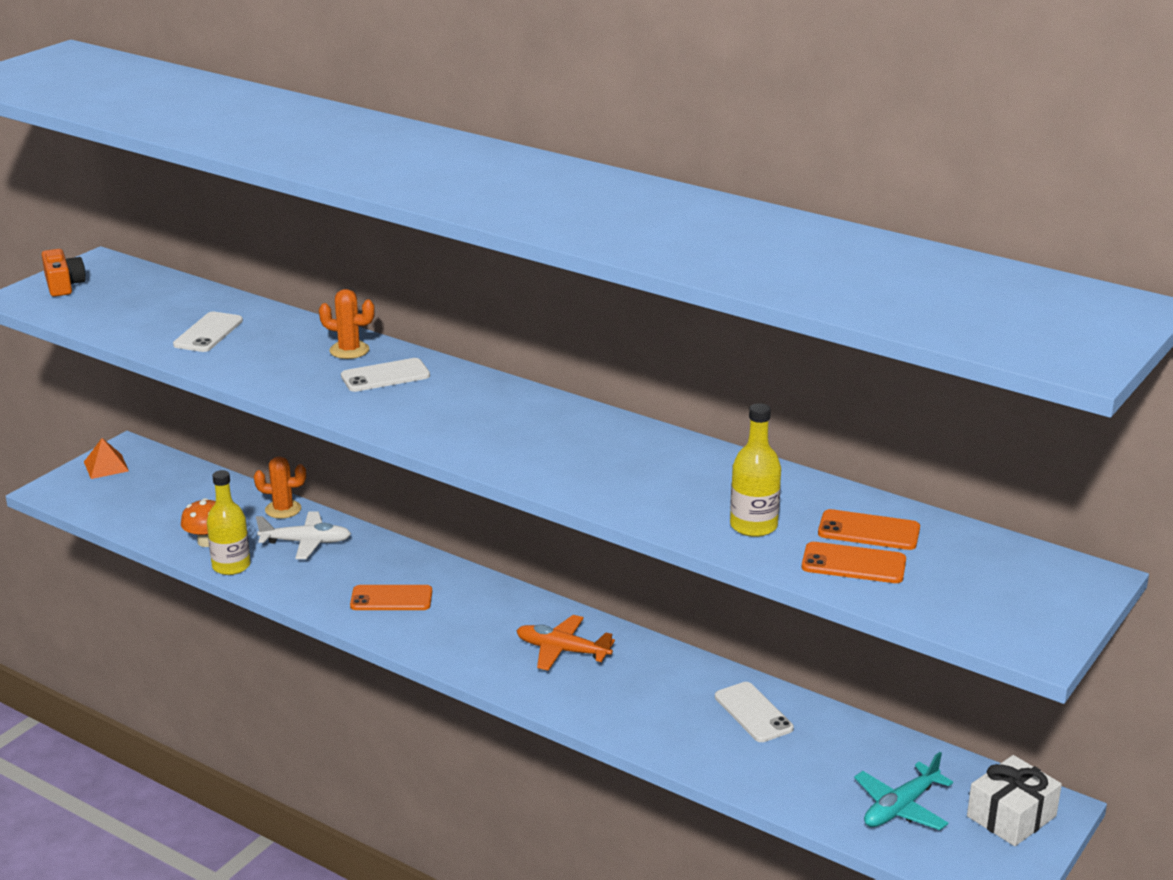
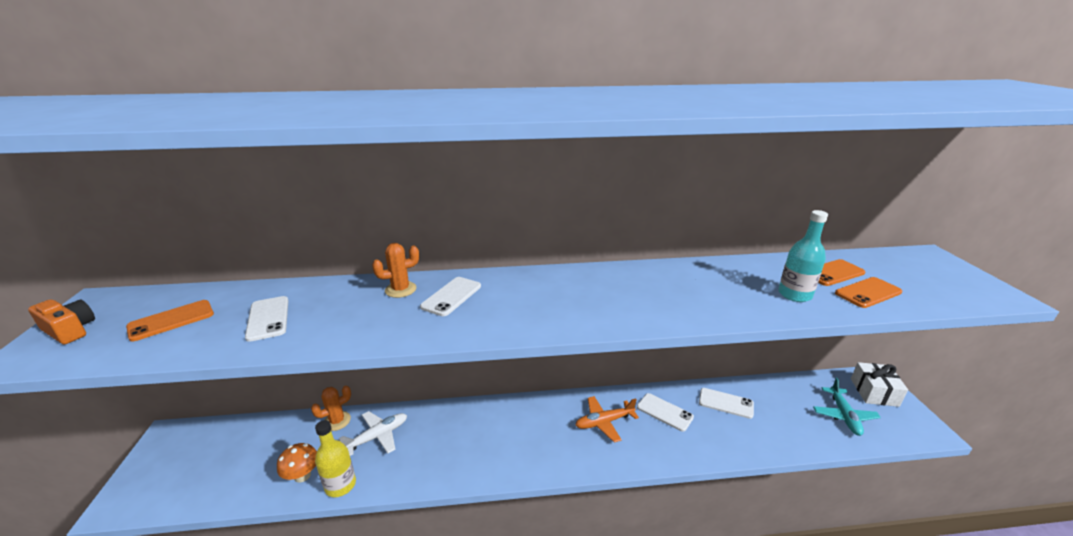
camera: 40 degrees left, 0 degrees up
(106, 466) = (158, 457): orange pyramid -> none
(391, 599) = (475, 445): orange phone -> orange phone (171, 320)
(654, 679) = (664, 412): none -> white phone
(753, 526) = (794, 295): yellow bottle -> turquoise bottle

